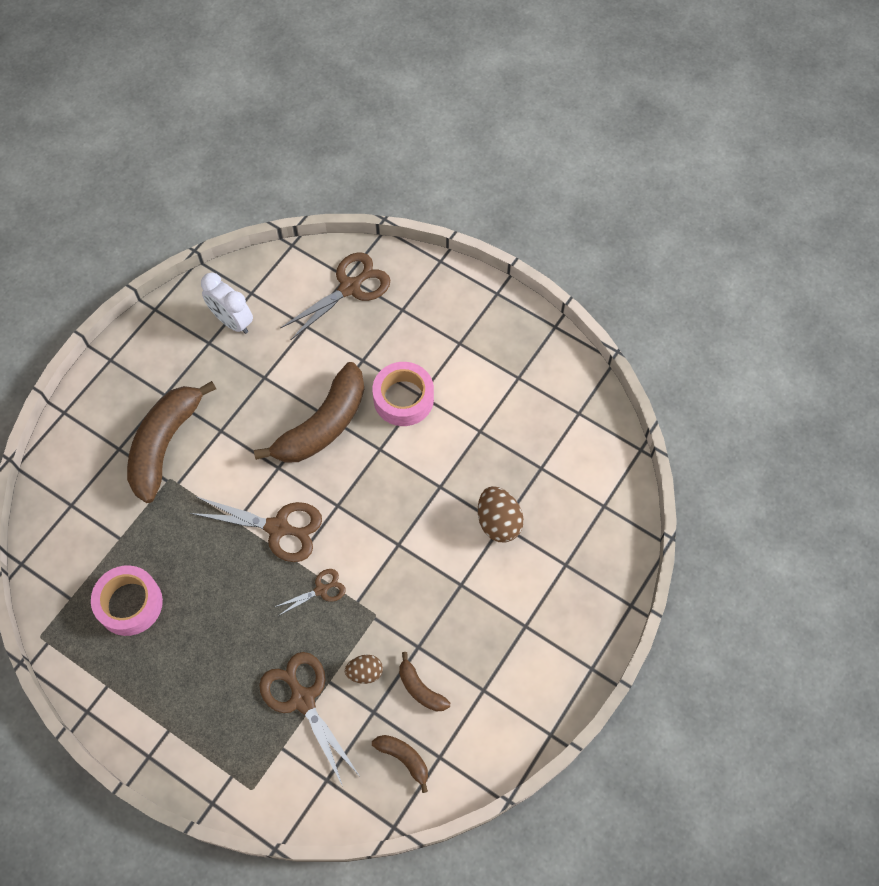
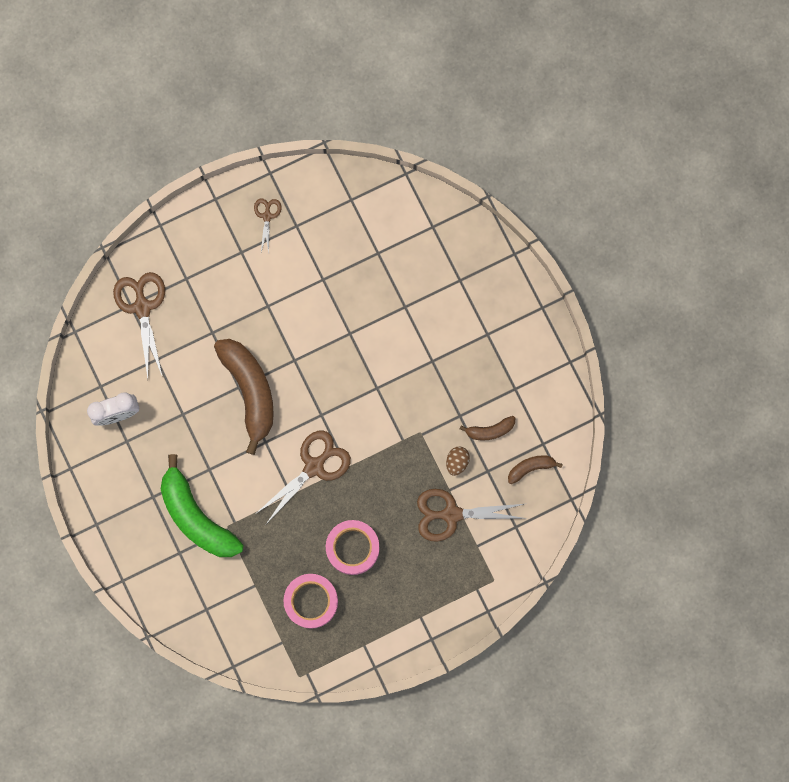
camera: 60 degrees left, 15 degrees up
(165, 444) = (196, 516): brown banana -> green banana
(321, 590) = (379, 460): brown scissors -> brown scissors (267, 216)
(403, 398) = (263, 320): pink tape -> pink tape (352, 548)
(498, 522) = (401, 307): brown egg -> none

